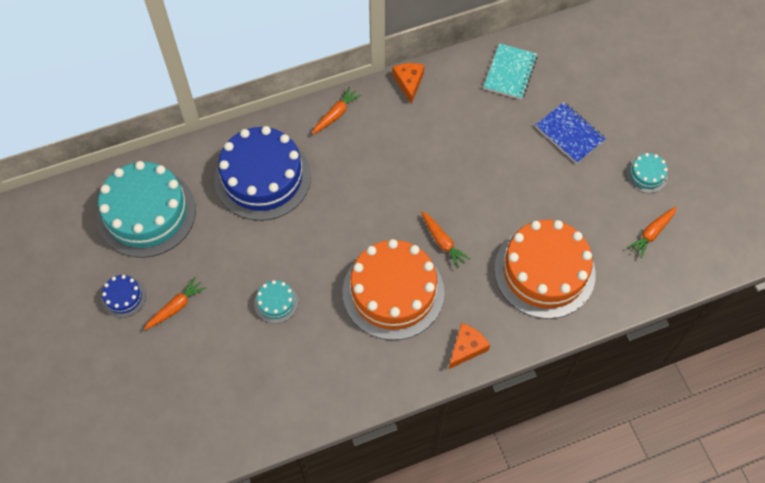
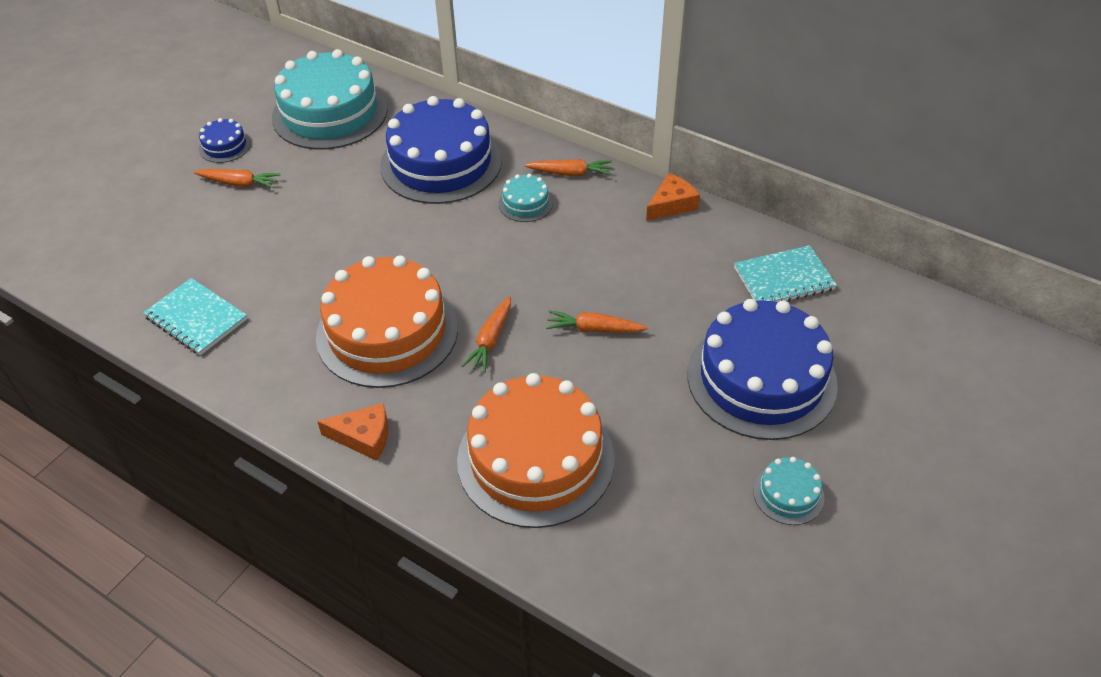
camera: 55 degrees right, 15 degrees down
(276, 302) = (299, 248): turquoise cake -> turquoise cake (525, 203)
(294, 394) = (196, 318): none -> turquoise notebook
(569, 134) = (761, 379): blue notebook -> blue cake
(652, 233) = (702, 549): orange carrot -> orange carrot (594, 329)

